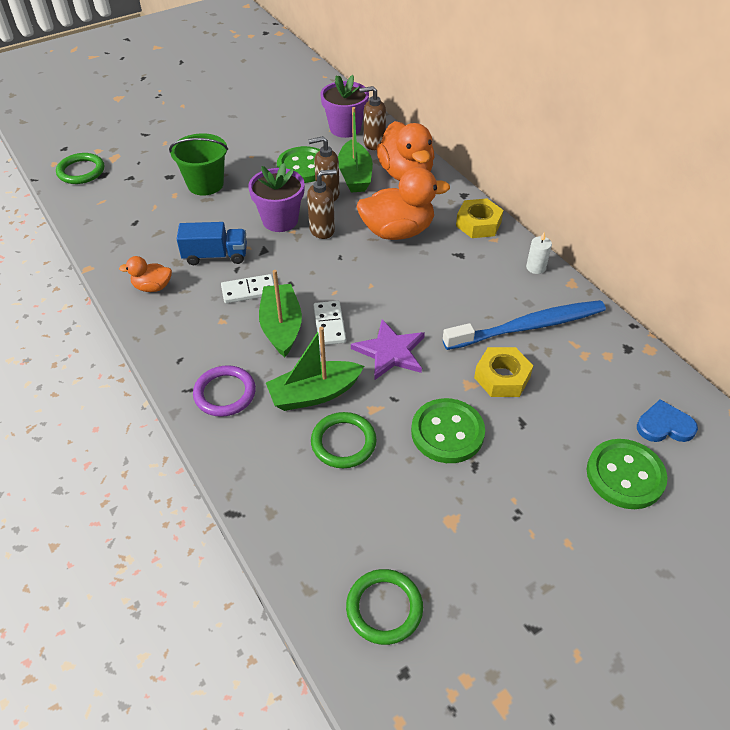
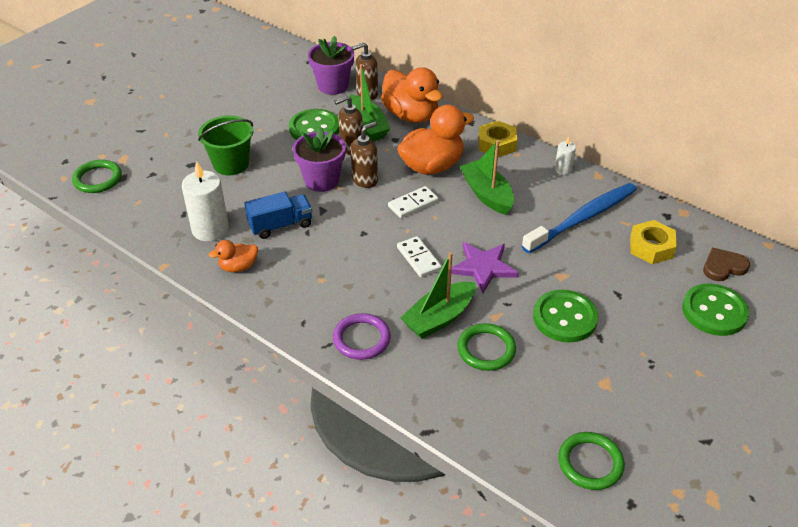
camera: 20 degrees left, 5 degrees down
(149, 243) = (210, 229): none -> white candle
(248, 291) = (330, 248): white domino -> white domino (413, 204)
(281, 327) = (378, 271): green boat -> green boat (487, 194)
(502, 377) = (584, 263): yellow nut -> yellow nut (651, 247)
(664, 425) = (723, 267): blue heart -> brown heart

